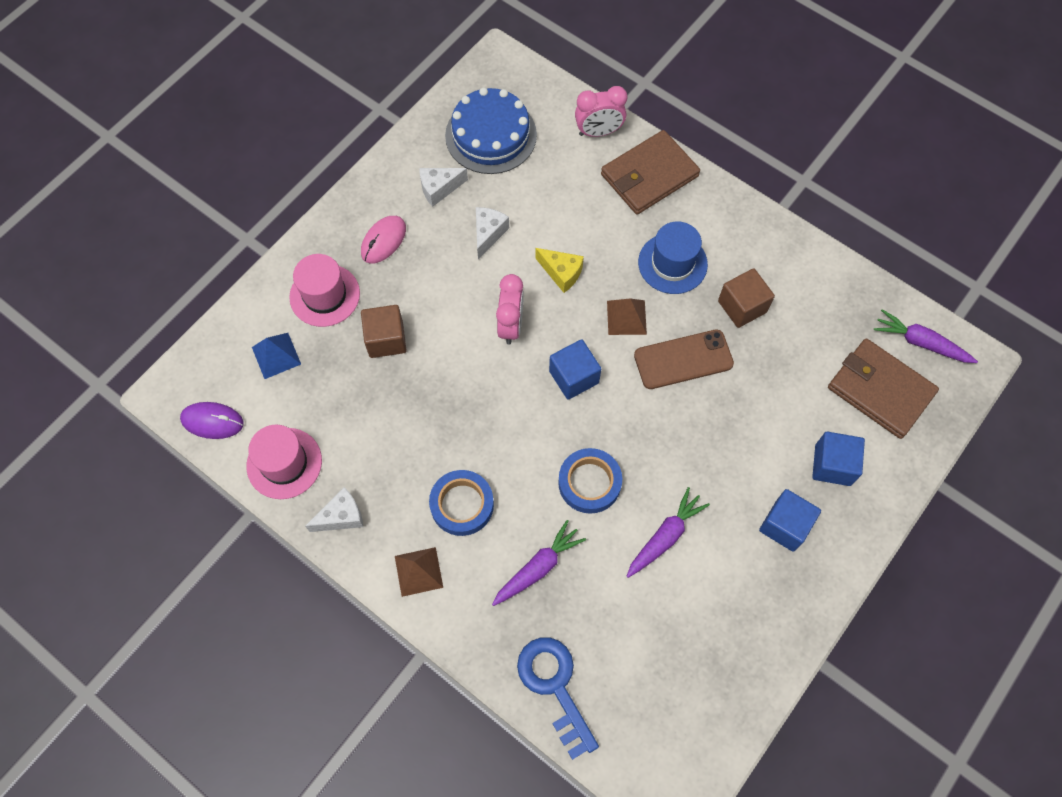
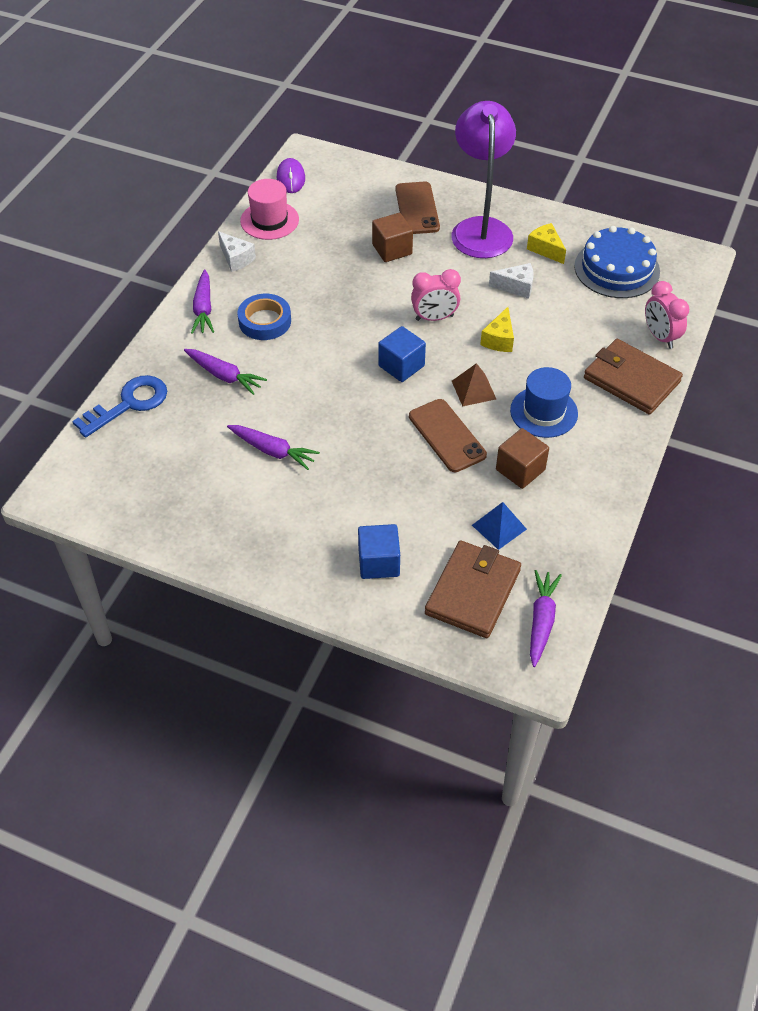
camera: 75 degrees right, 15 degrees down
(276, 355) = (355, 196): blue pyramid -> blue pyramid (499, 527)
(325, 295) = (417, 208): pink hat -> brown phone
(383, 241) = (480, 229): pink mouse -> purple lamp
(418, 571) = (203, 309): brown pyramid -> purple carrot
(439, 189) = (545, 249): white cheese -> yellow cheese
(589, 483) = (307, 393): blue tape -> none
(785, 525) = (307, 534): blue cube -> none

